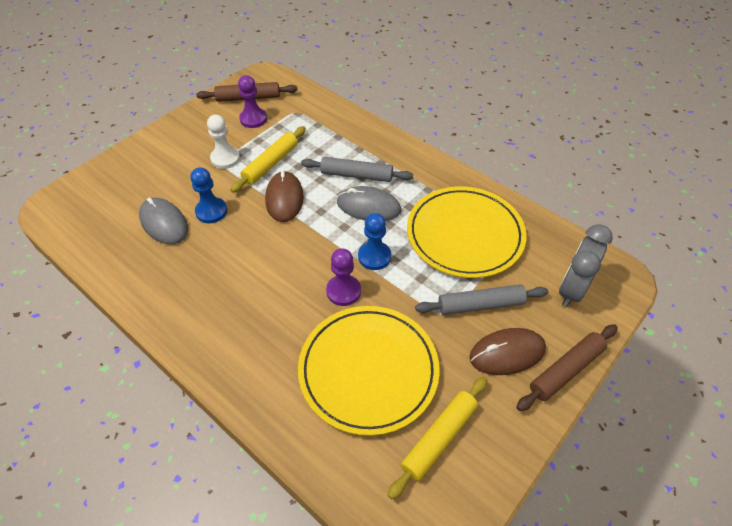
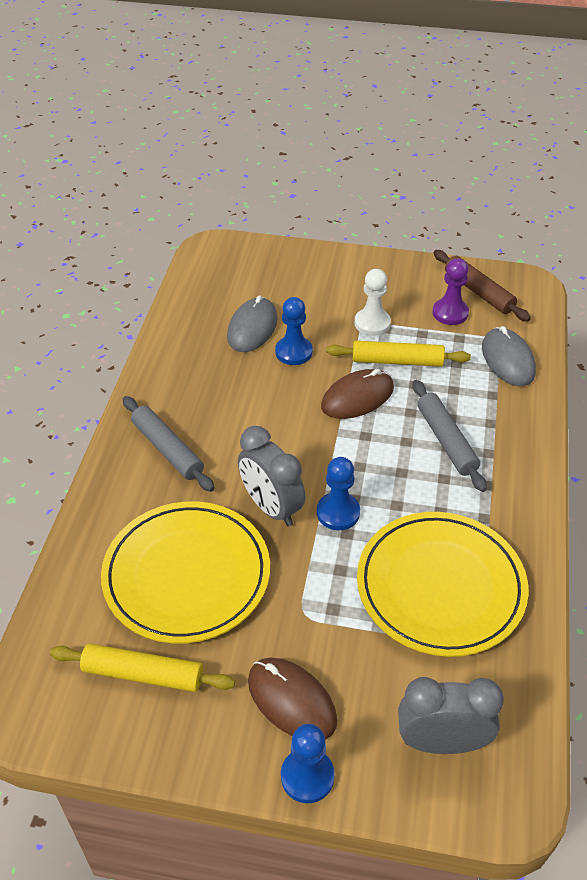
camera: 60 degrees right, 5 degrees down
(343, 291) = (271, 507): purple pawn -> grey clock
(368, 206) = (407, 474): grey mouse -> grey mouse (508, 360)
(480, 305) = (343, 646): grey rolling pin -> grey rolling pin (167, 449)
(566, 370) = (307, 776): brown rolling pin -> blue pawn

